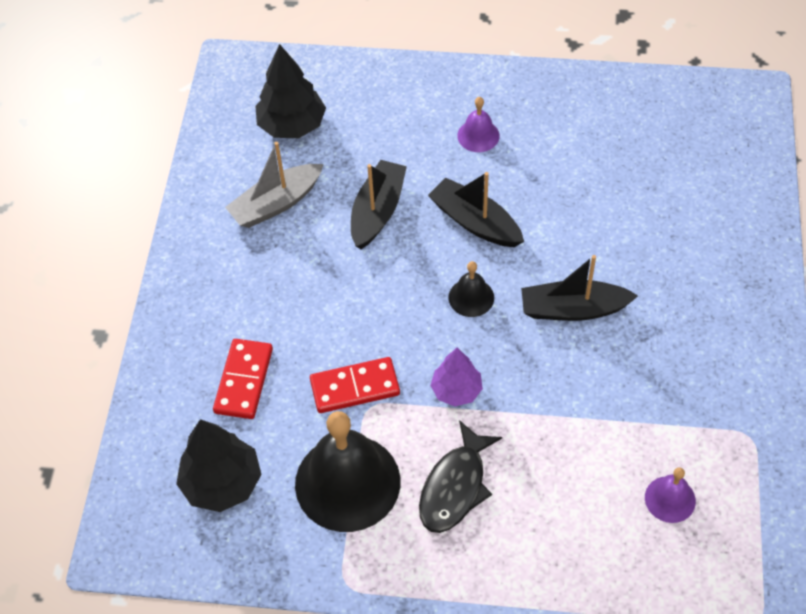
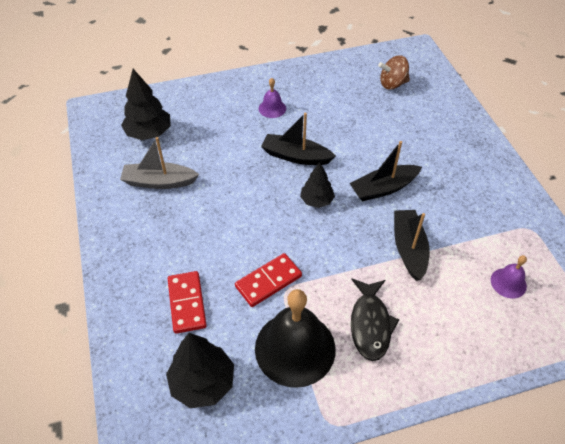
camera: 25 degrees left, 5 degrees down
(276, 203) = (159, 182): grey boat -> grey boat turned 60 degrees clockwise
(377, 211) = (230, 167): black boat -> black boat (408, 248)
(456, 390) = (337, 261): purple tree -> none
(471, 297) = (316, 200): black bell -> black tree
(679, 146) = (392, 84): none -> brown spinning top

